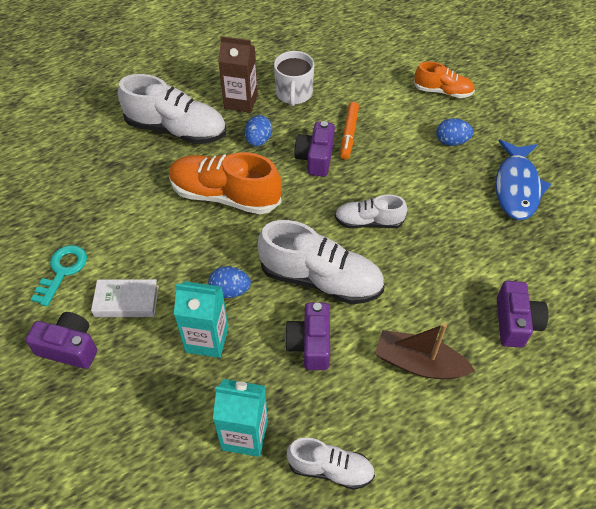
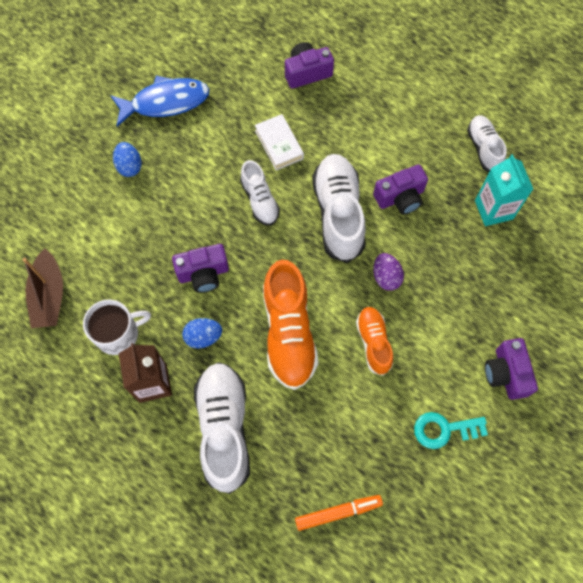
camera: 115 degrees left, 15 degrees up
(127, 301) = (441, 354): white book -> white book (279, 145)
(207, 339) = (438, 272): turquoise carton -> none
(230, 290) = (386, 277): blue egg -> purple egg
(349, 134) = (157, 257): orange marker -> orange marker (338, 512)
(419, 363) = (375, 122): brown boat -> brown boat (49, 296)
(442, 91) = (59, 194): orange shoe -> orange shoe (373, 343)

